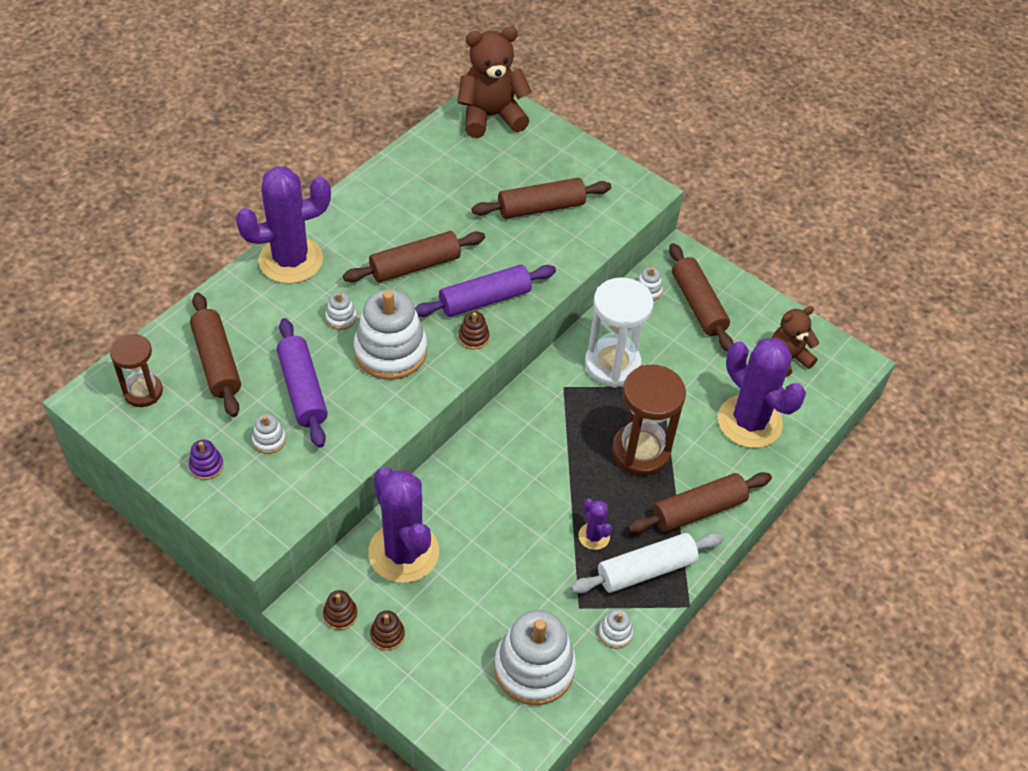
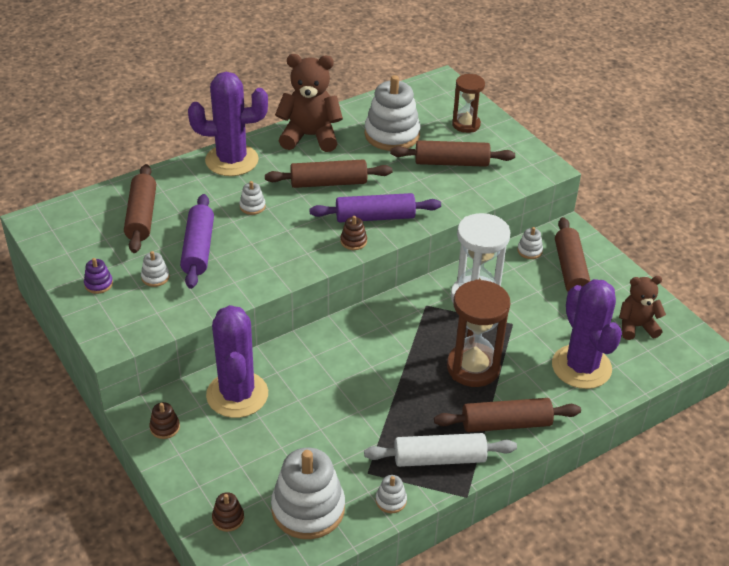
camera: 20 degrees right, 10 degrees down
(143, 392) = (76, 224): brown hourglass -> brown hourglass (466, 124)
(387, 635) = (196, 452): brown stacking toy -> brown stacking toy (228, 518)
(390, 351) = (281, 237): white stacking toy -> white stacking toy (392, 134)
(491, 116) = (438, 94): brown teddy bear -> brown teddy bear (310, 136)
(594, 536) = (404, 421): purple cactus -> none

